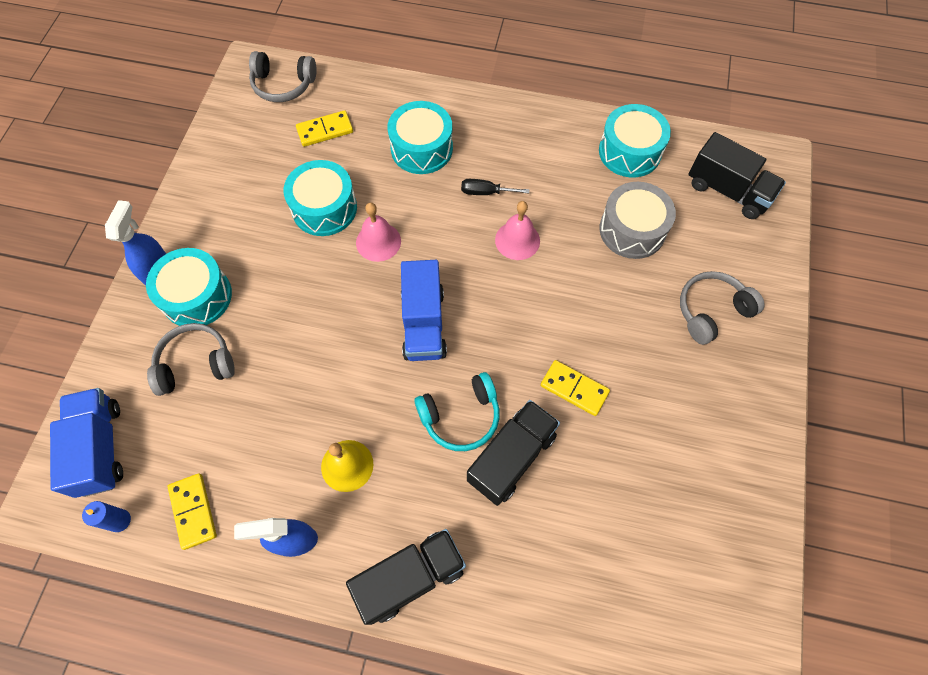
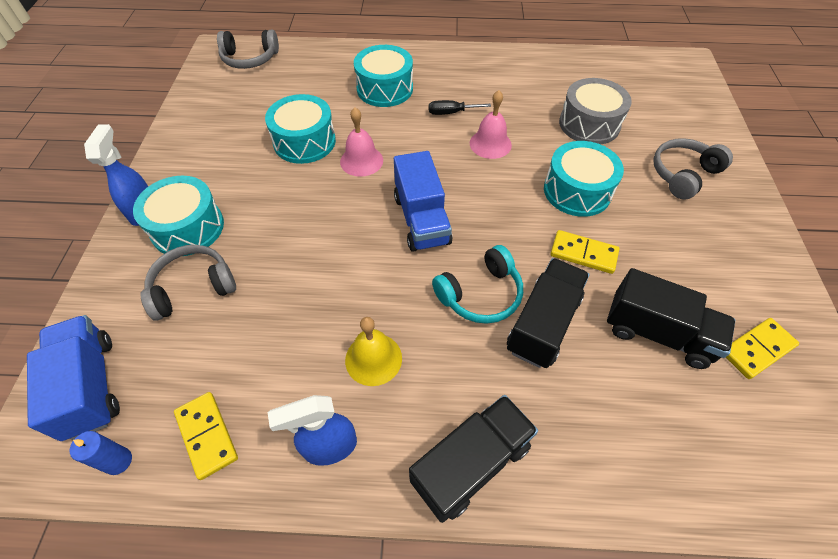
camera: 10 degrees left, 10 degrees down
(325, 130) = (294, 86): yellow domino -> yellow domino (757, 349)
(629, 152) = (566, 71): turquoise drum -> turquoise drum (577, 191)
(727, 191) = (658, 88): black truck -> black truck (657, 333)

